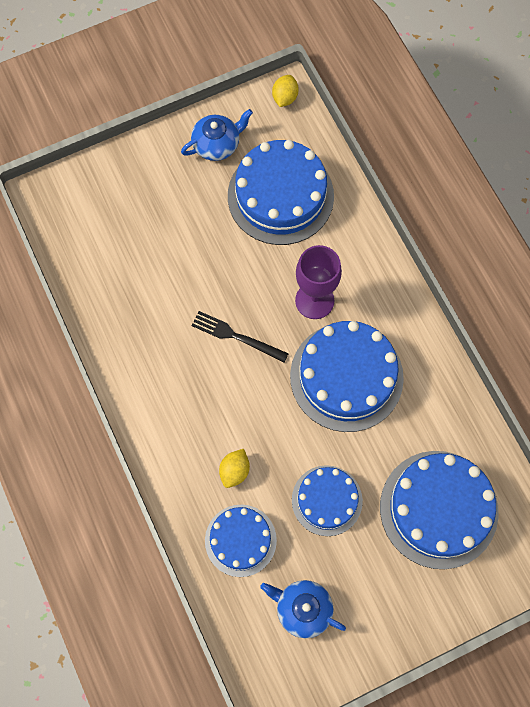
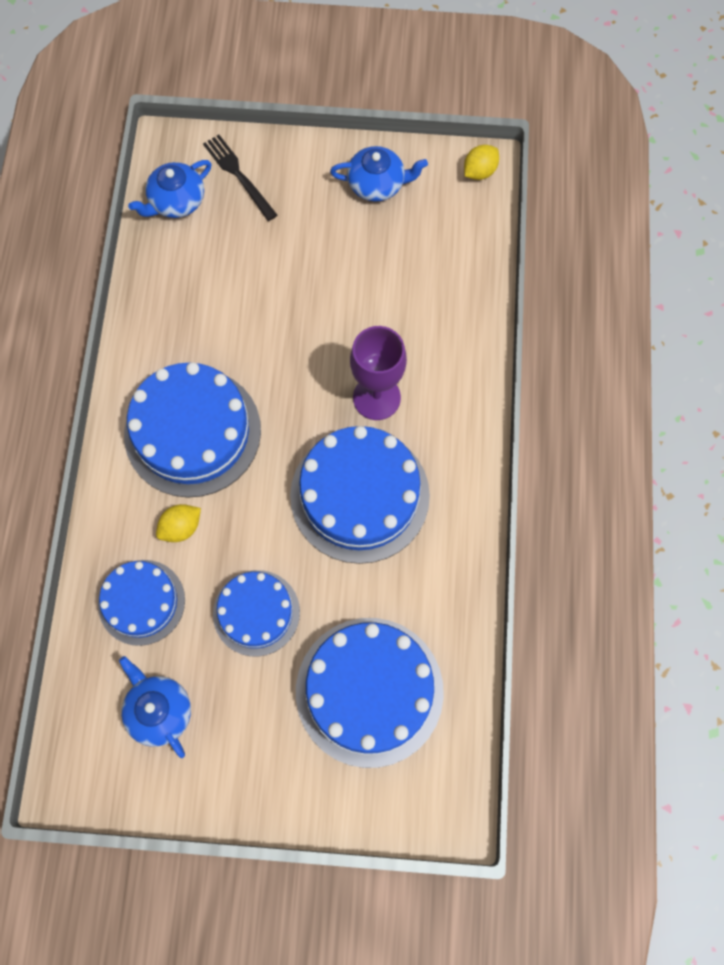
camera: 30 degrees right, 0 degrees up
(75, 233) = (176, 201): none -> blue teapot
(236, 336) = (271, 390): black fork -> black fork (238, 175)
(280, 196) = (410, 270): blue cake -> blue cake (192, 432)

